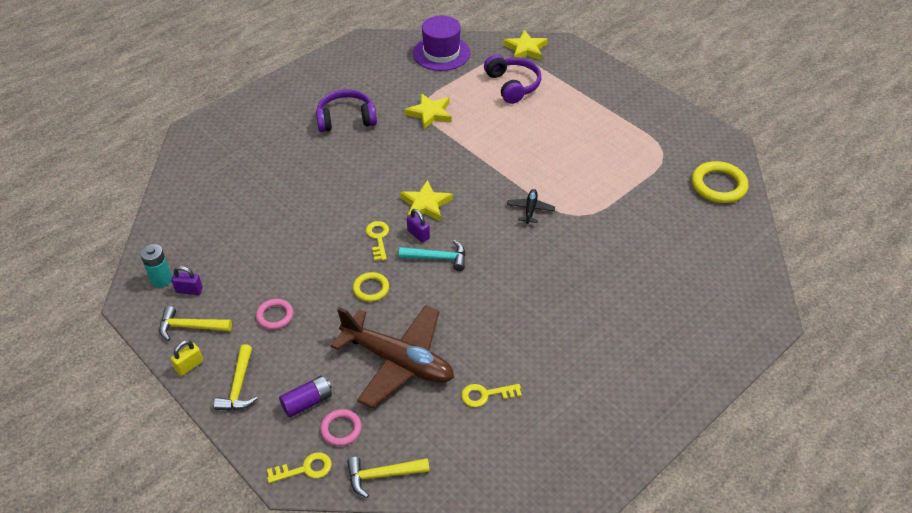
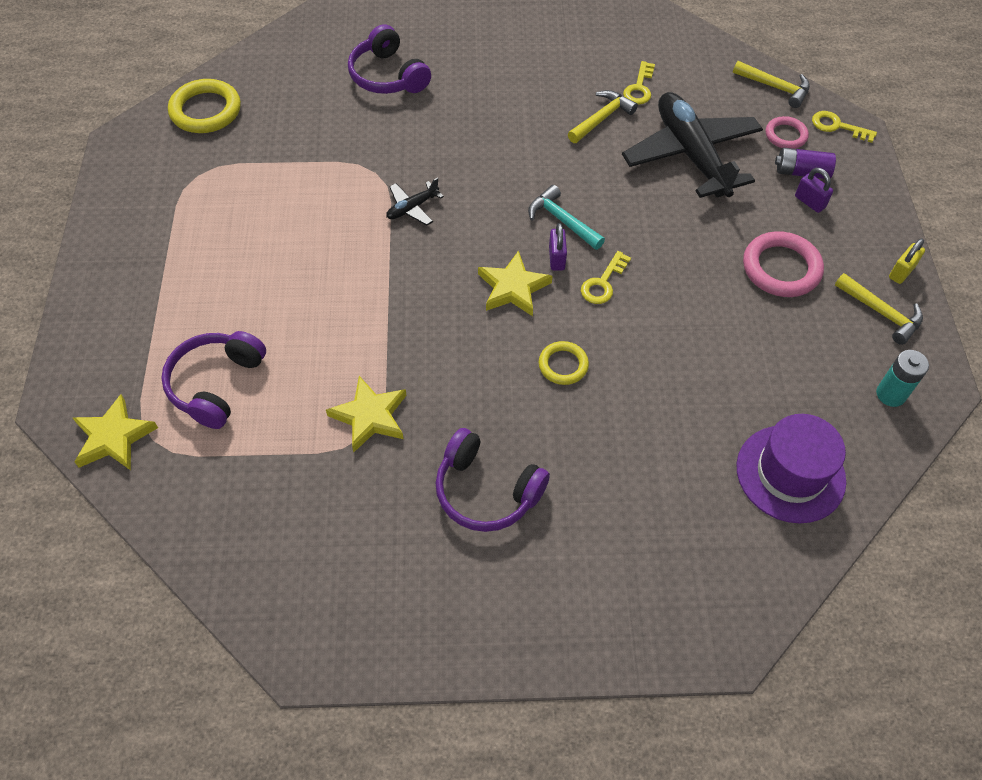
camera: 140 degrees left, 10 degrees up
(189, 290) = (862, 358): purple padlock -> purple padlock (809, 202)
(189, 366) = (901, 272): yellow padlock -> yellow padlock turned 45 degrees counterclockwise
(239, 386) = (860, 223): yellow hammer -> yellow hammer (601, 118)
(275, 316) = (781, 268): pink ring -> pink ring, size x1.69
(371, 289) = (659, 233): yellow ring -> yellow ring (563, 365)
(398, 361) = (691, 155): brown plane -> black plane
(441, 53) = (228, 524): purple hat -> purple hat (790, 473)
(486, 395) = (639, 88): yellow key -> yellow key turned 75 degrees clockwise
(658, 280) = (388, 76): none -> purple headphones

